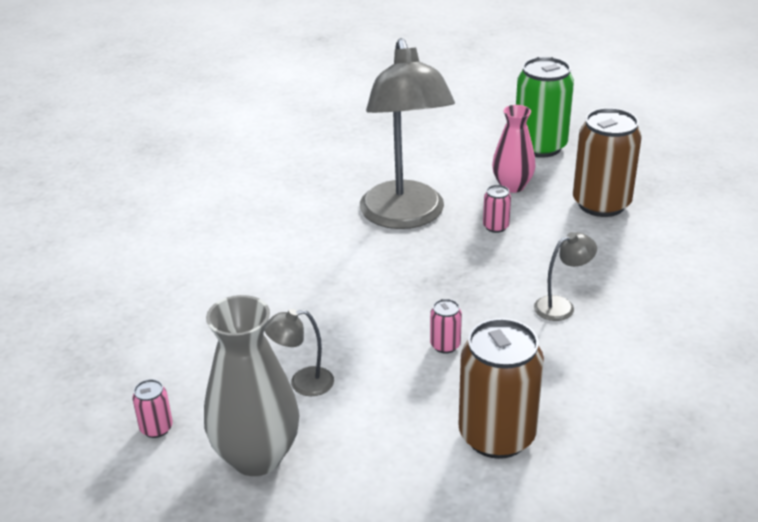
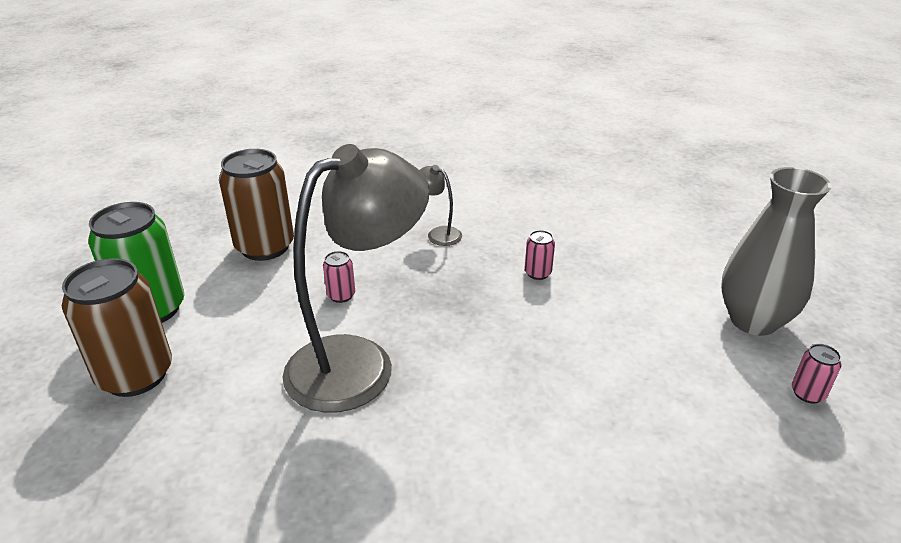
camera: 120 degrees left, 0 degrees up
(302, 383) = (660, 330): grey lamp -> none
(497, 436) = (603, 227): brown can -> brown can (135, 375)
(512, 186) = (254, 306): pink vase -> none

